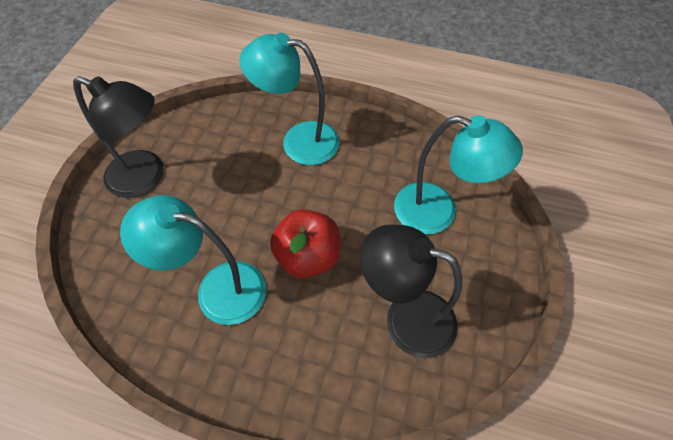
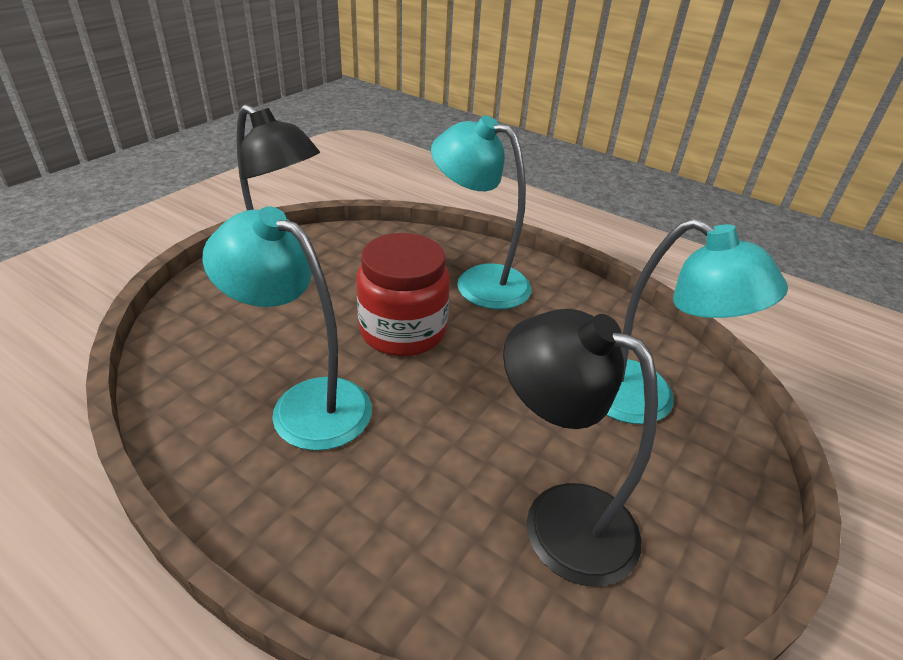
camera: 15 degrees right, 20 degrees down
(260, 205) = (403, 331): none -> red jar
(308, 256) = (442, 401): red apple -> none

